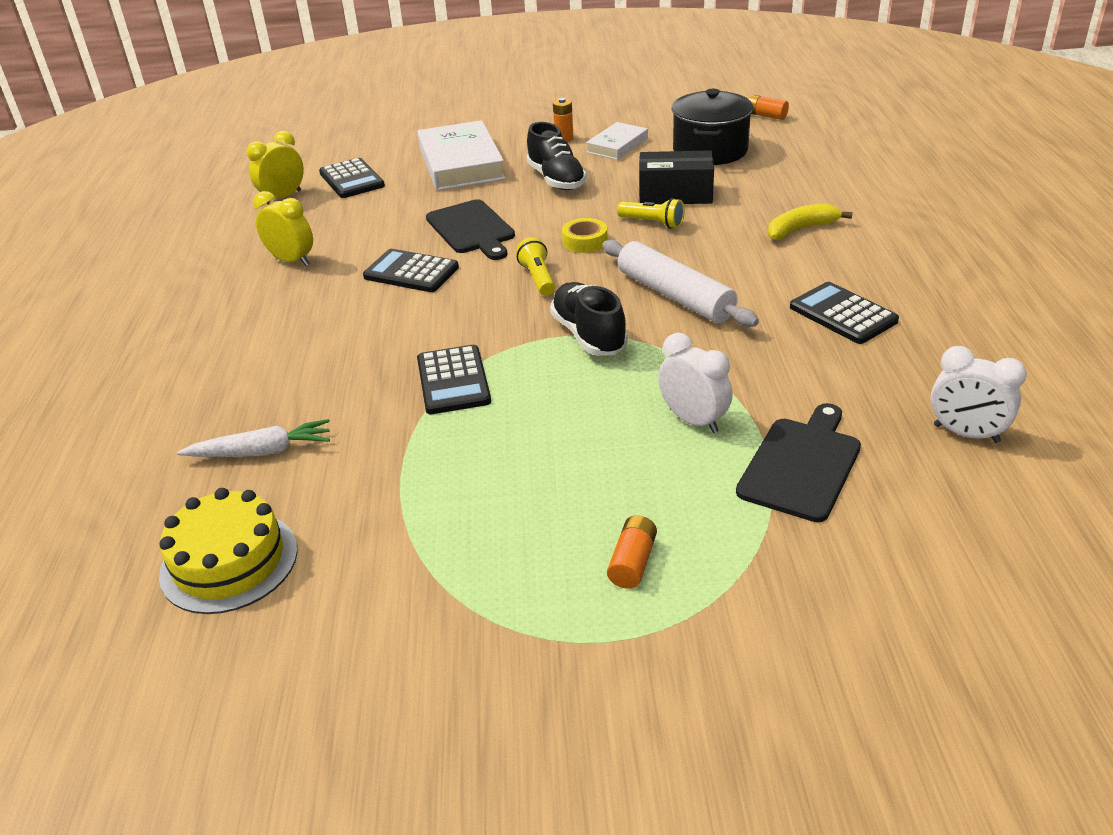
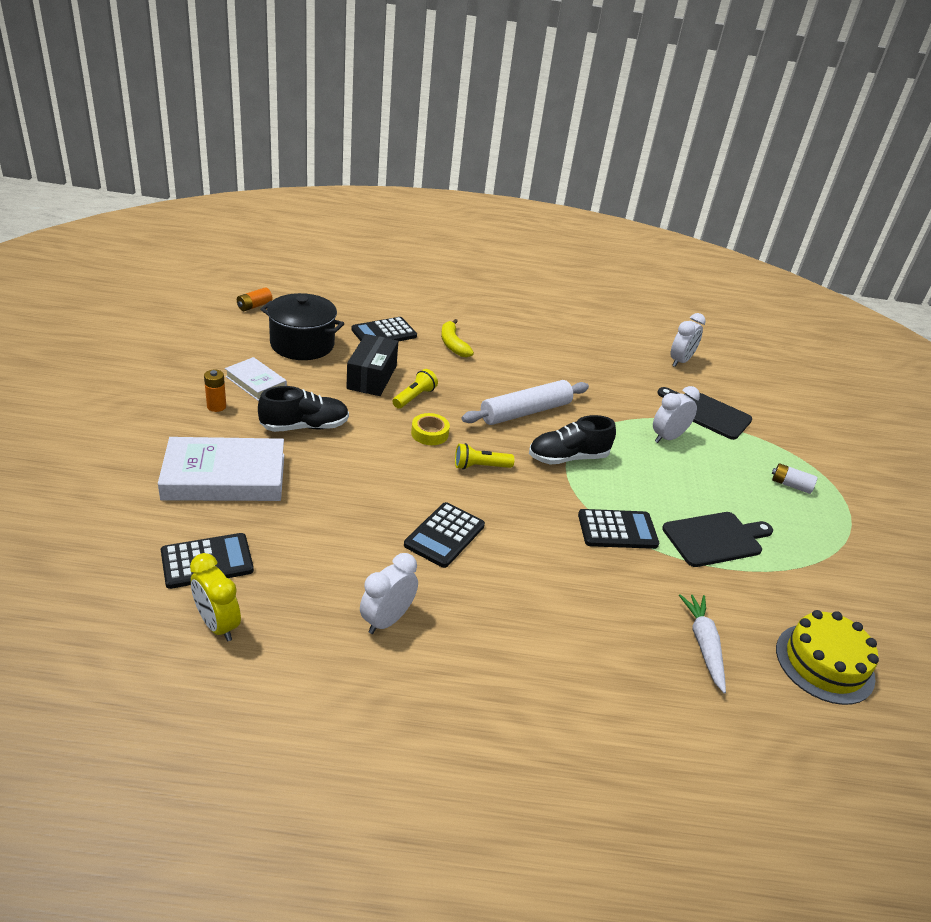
camera: 90 degrees left, 0 degrees up
(292, 261) = (387, 620): yellow clock -> white clock
(472, 229) = (378, 489): black cutting board -> black cutting board (715, 539)
(632, 562) = (790, 485): orange battery -> white battery
(842, 314) = (564, 361): black calculator -> black calculator (384, 333)

